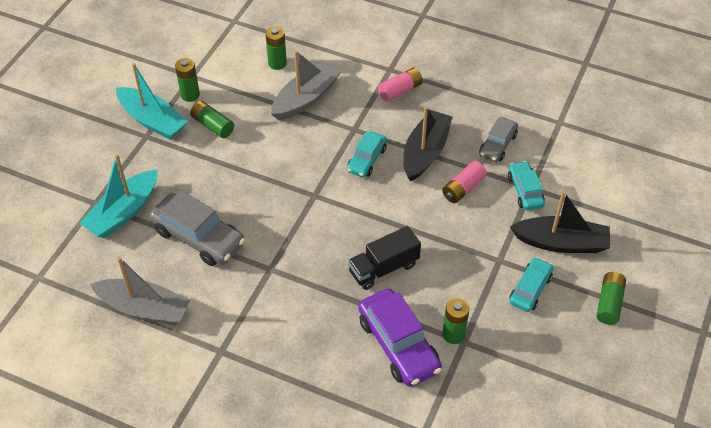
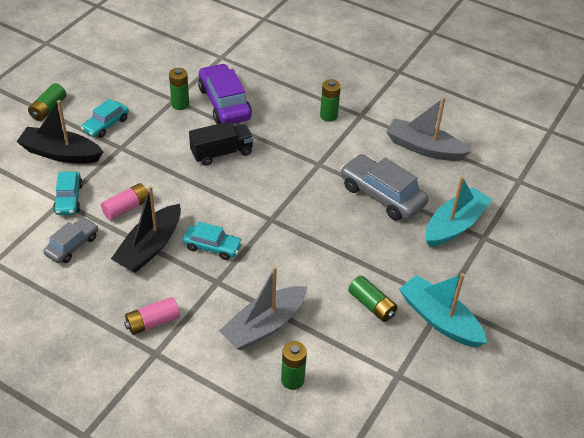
camera: 175 degrees left, 5 degrees down
(190, 95) = (399, 347): green battery -> green battery (328, 116)
(366, 159) = (212, 247): turquoise car -> turquoise car turned 75 degrees clockwise

